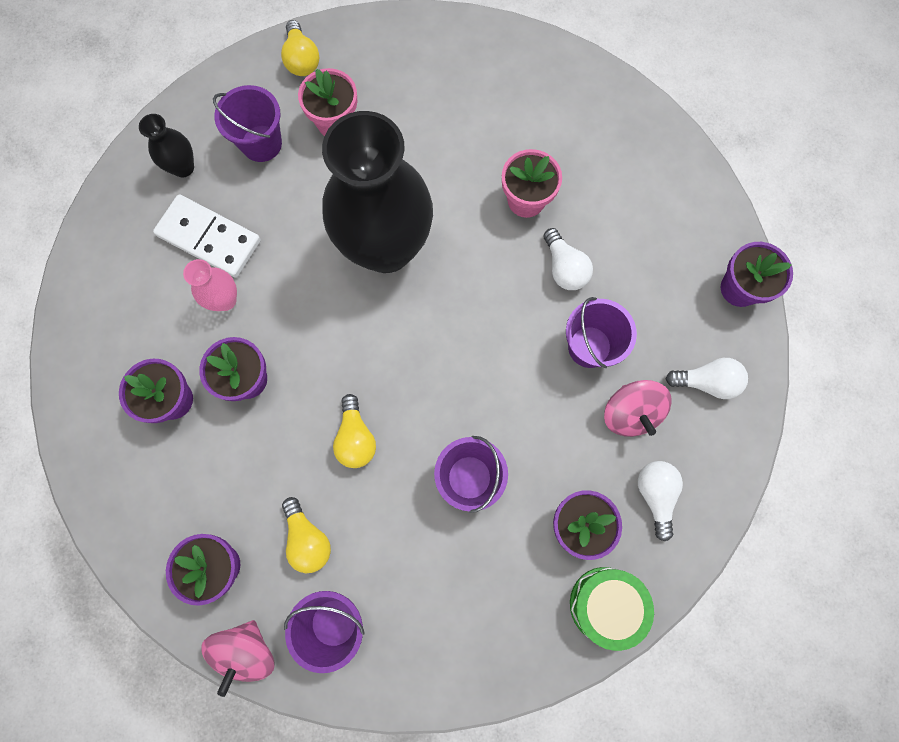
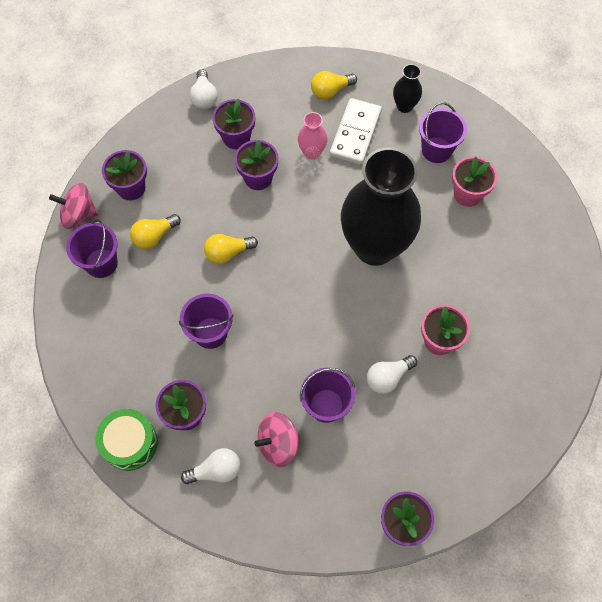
camera: 80 degrees right, 10 degrees down
(302, 59) = (513, 162): yellow light bulb -> yellow light bulb (330, 91)
(706, 382) = (314, 502): white light bulb -> white light bulb (204, 97)

